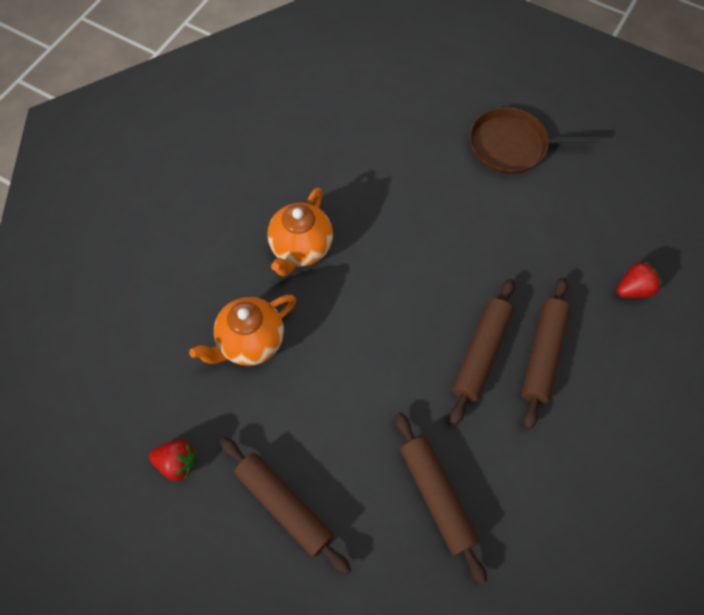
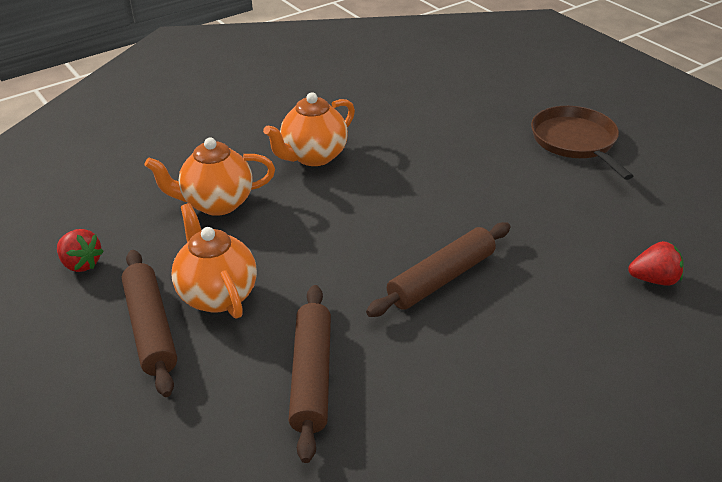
camera: 25 degrees right, 25 degrees down
(315, 447) = (217, 294): none -> orange teapot
(512, 146) = (575, 141): brown pan -> brown pan turned 45 degrees clockwise
(543, 355) = (512, 300): brown rolling pin -> none

